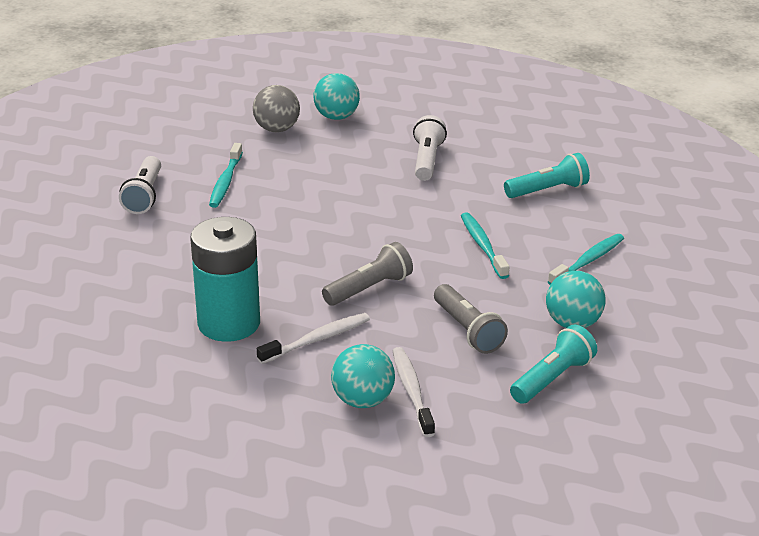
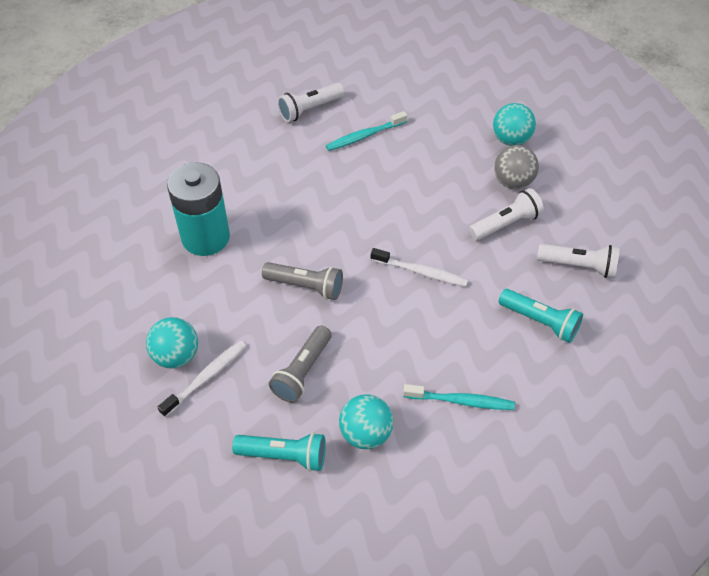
camera: 55 degrees right, 20 degrees up
(277, 129) = (458, 119): grey ball -> grey ball (513, 182)
(317, 339) = (224, 292): white toothbrush -> white toothbrush (421, 272)
(482, 246) = (419, 322): turquoise toothbrush -> none
(512, 149) = (578, 266): none -> white flashlight

